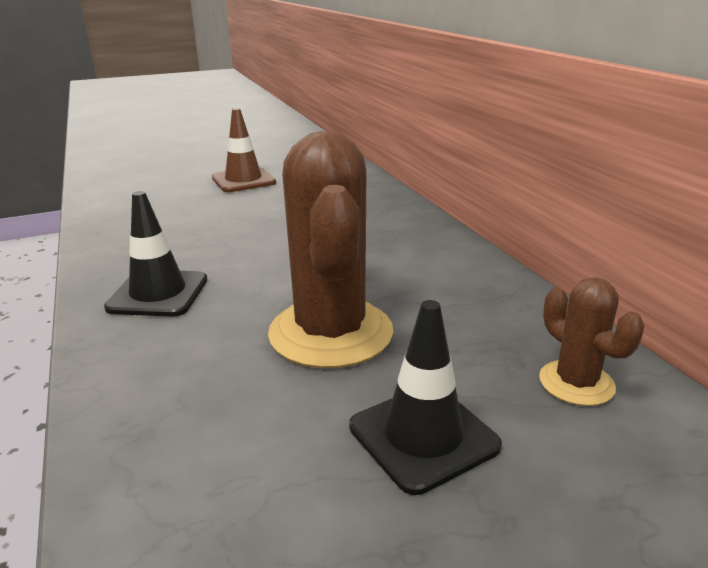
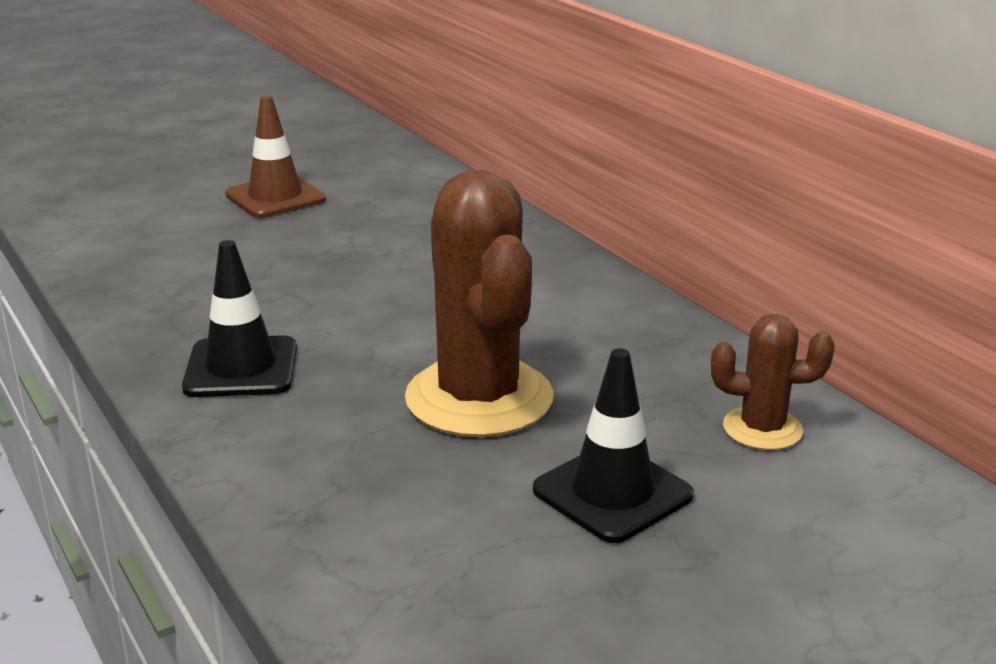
camera: 10 degrees left, 0 degrees up
(576, 383) = (762, 429): brown cactus -> brown cactus turned 45 degrees counterclockwise

